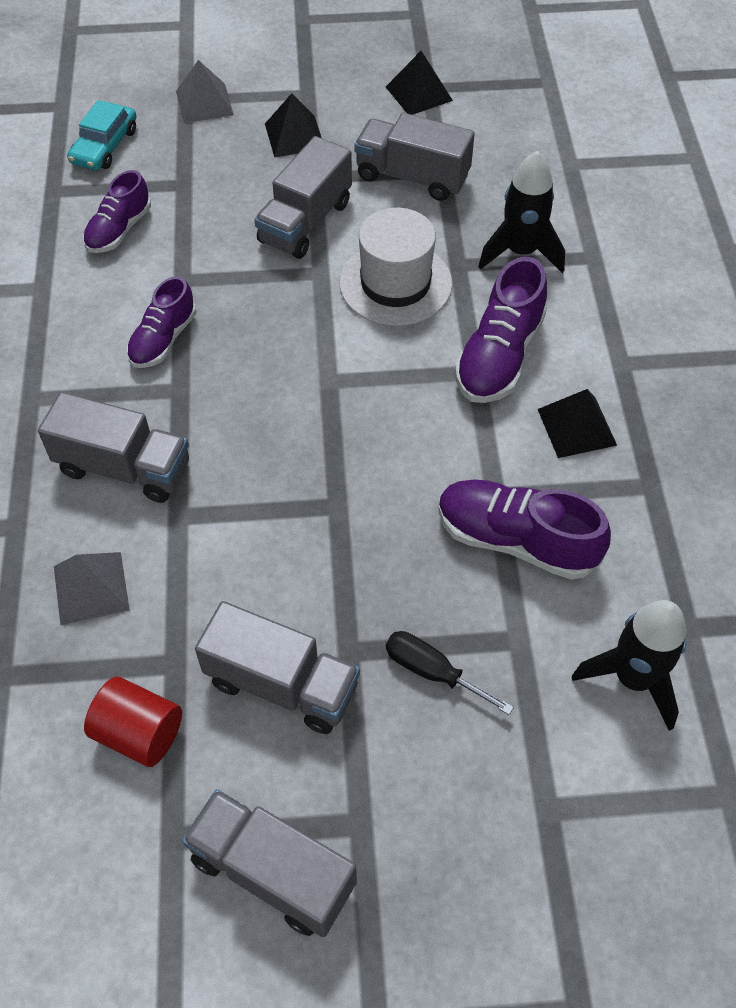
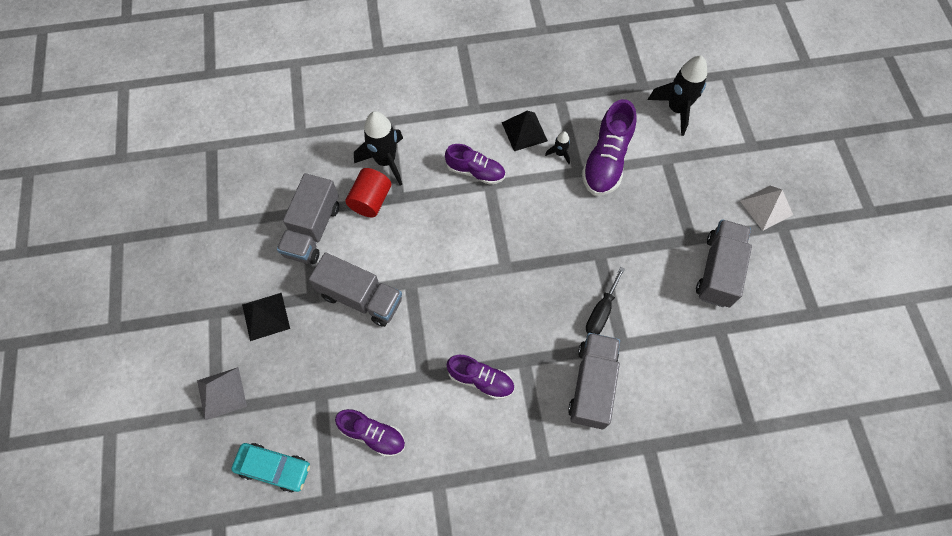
camera: 95 degrees left, 10 degrees up
(91, 588) = (682, 387): grey pyramid -> none
(139, 733) = (764, 340): red cylinder -> red cylinder (371, 200)
(273, 872) = (816, 263): grey truck -> none
(395, 283) = (418, 234): white hat -> none
(402, 802) = (766, 207): none -> white pyramid
(419, 93) = (219, 231): black pyramid -> none
(432, 671) = (693, 198): black screwdriver -> black screwdriver (601, 312)
(499, 356) = (475, 172): purple shoe -> purple shoe, size x0.65
(531, 472) = (559, 154): none -> black rocket

